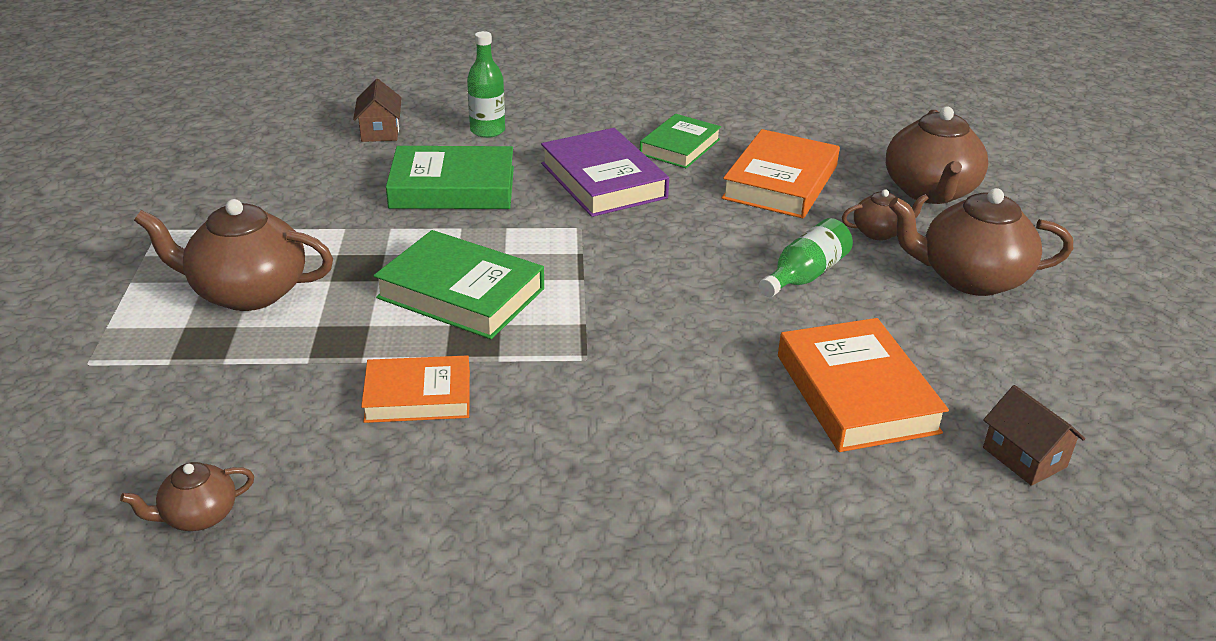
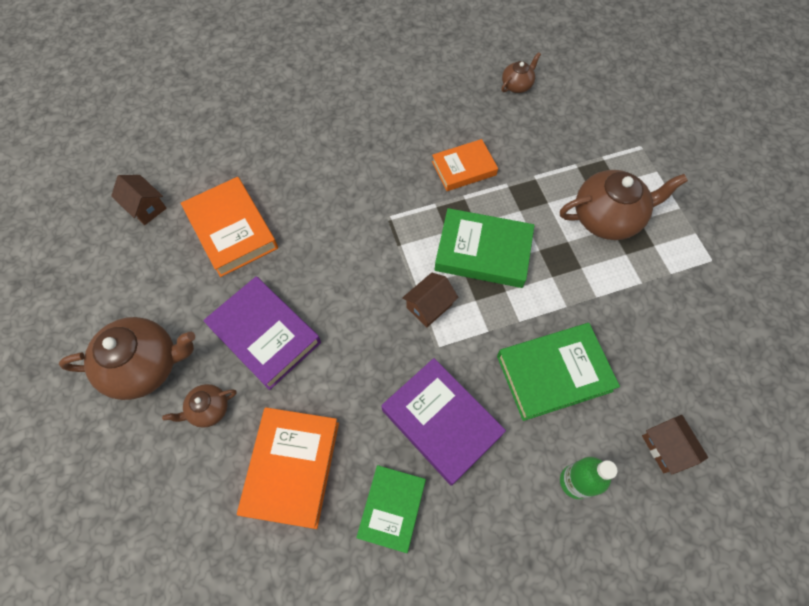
camera: 165 degrees right, 30 degrees up
(570, 259) = (429, 306): none -> brown house
(805, 275) = (265, 335): green bottle -> purple book
(930, 191) = (158, 493): brown teapot -> none

